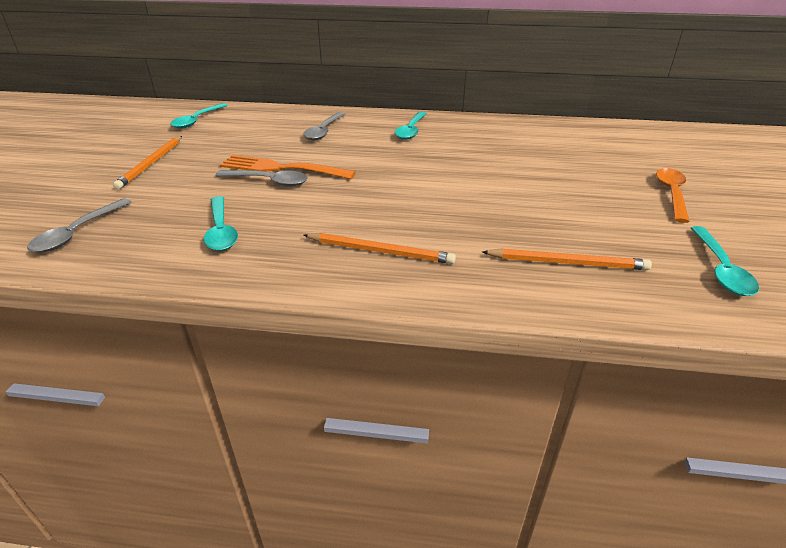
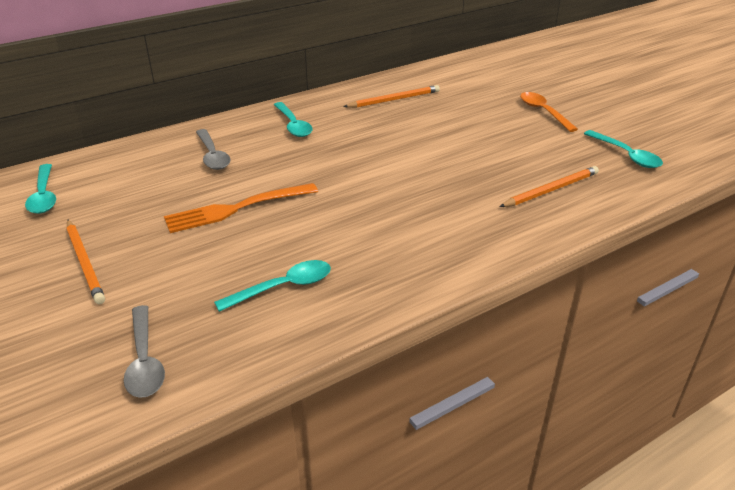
camera: 40 degrees left, 0 degrees up
(221, 231) = (283, 287): turquoise spoon -> turquoise spoon turned 60 degrees counterclockwise
(268, 181) = (246, 226): grey spoon -> none
(379, 251) = (431, 240): orange pencil -> orange pencil (394, 100)

